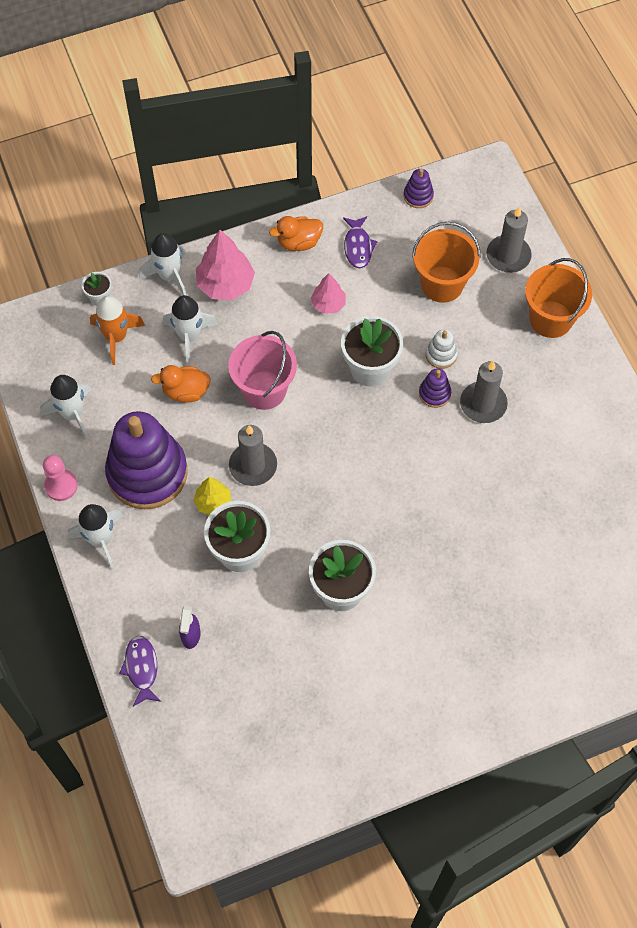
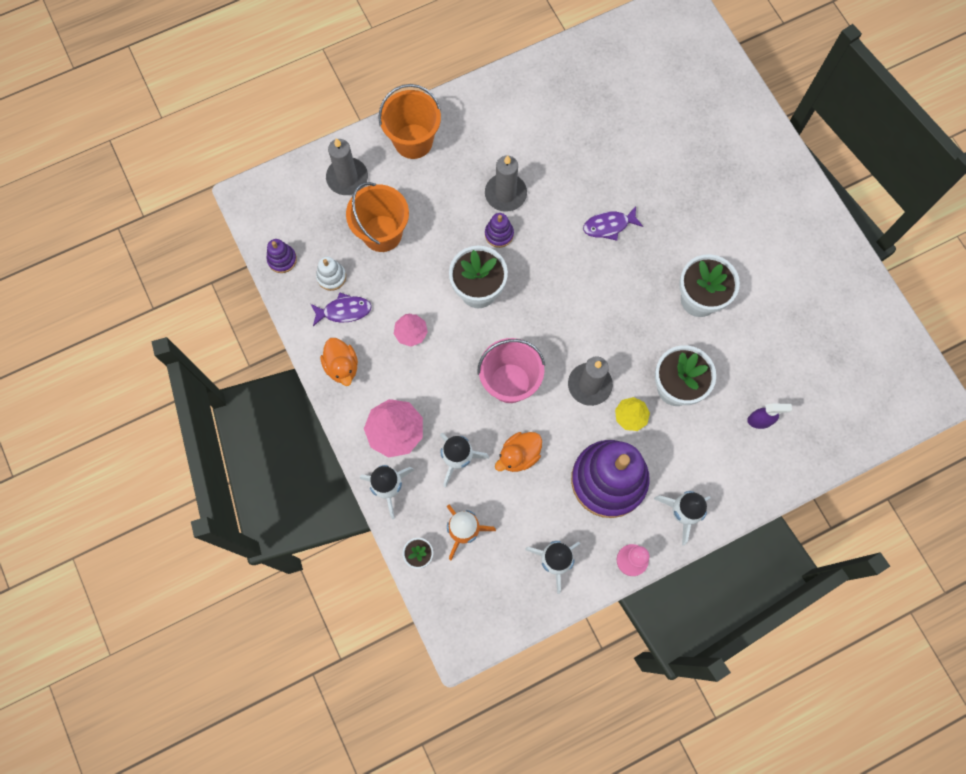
camera: 95 degrees left, 10 degrees up
(141, 668) = (796, 459): purple fish -> purple fish (609, 226)
(185, 392) = (519, 455): orange duck -> orange duck turned 60 degrees clockwise
(441, 355) = (458, 231): white stacking toy -> white stacking toy (331, 277)

